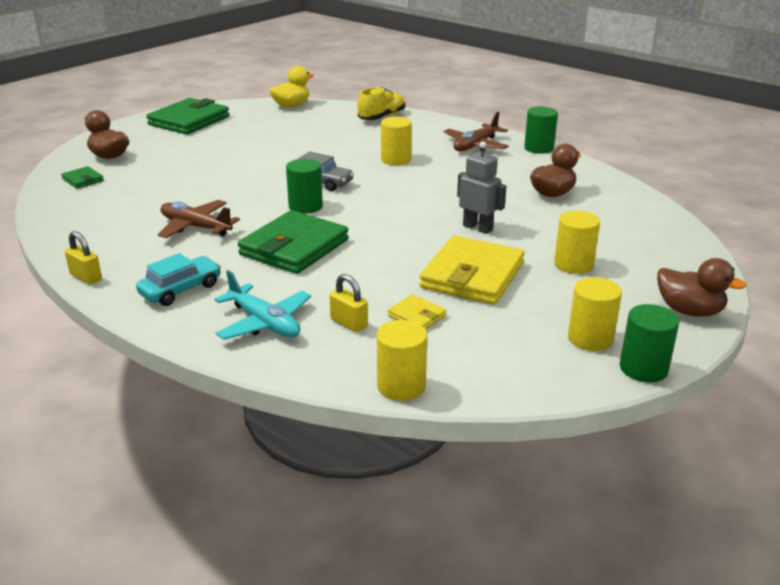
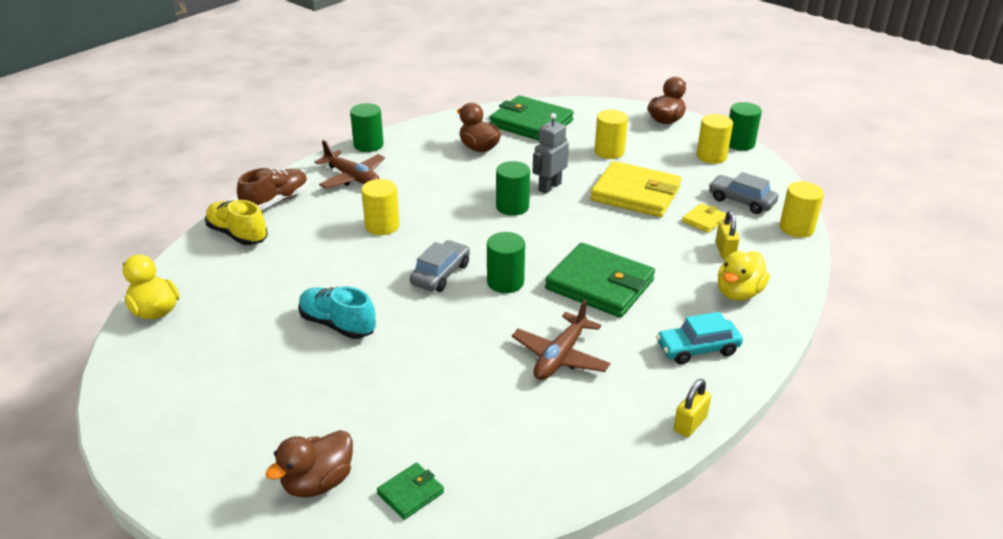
camera: 90 degrees left, 5 degrees up
(181, 289) = (697, 349): turquoise car -> turquoise car turned 60 degrees counterclockwise
(189, 121) = (179, 413): green wallet -> green wallet (531, 123)
(262, 152) = (337, 324): none -> turquoise shoe
(264, 323) = (738, 293): turquoise plane -> yellow duck
(349, 323) = (725, 251): yellow padlock -> yellow padlock turned 45 degrees counterclockwise
(431, 124) = (276, 201): none -> brown shoe
(434, 210) = (512, 207): none -> green cylinder
(467, 349) = (741, 201): none -> grey car

